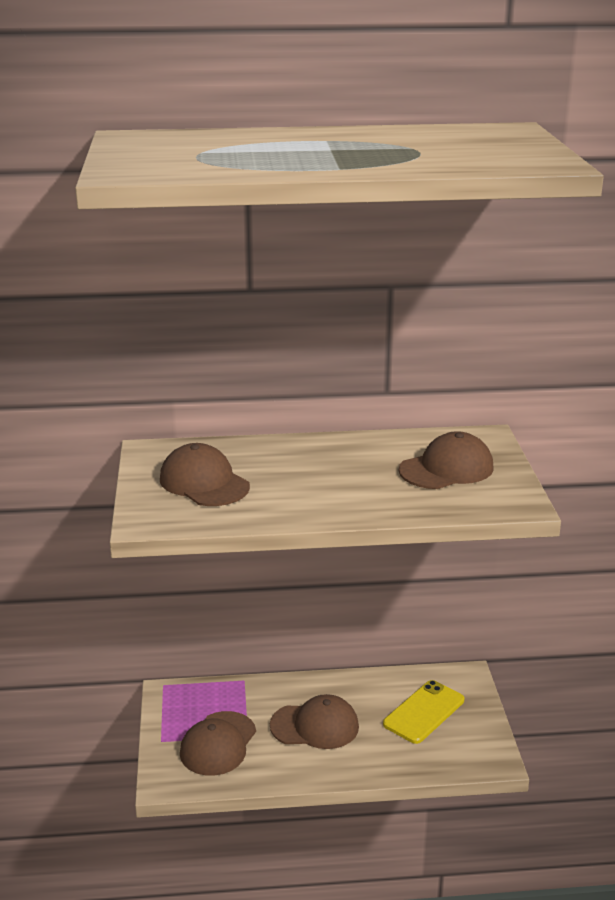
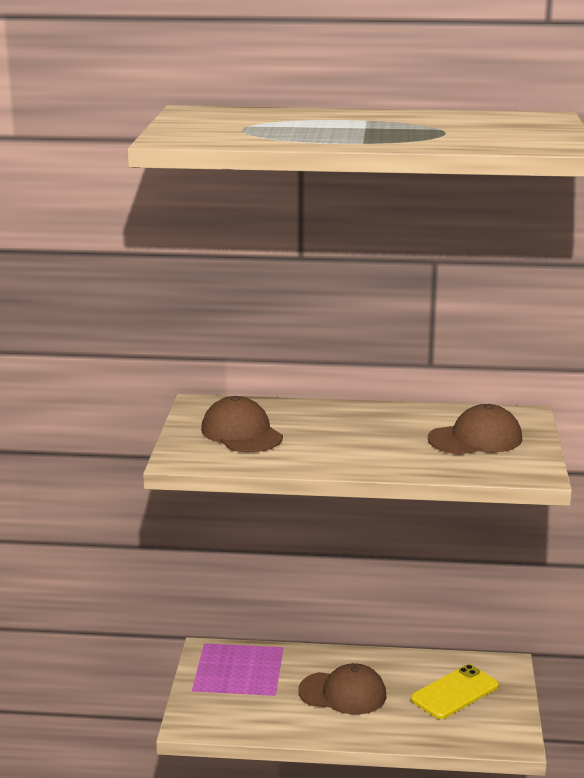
camera: 10 degrees right, 5 degrees down
(218, 744) = (245, 698): brown cap -> none

